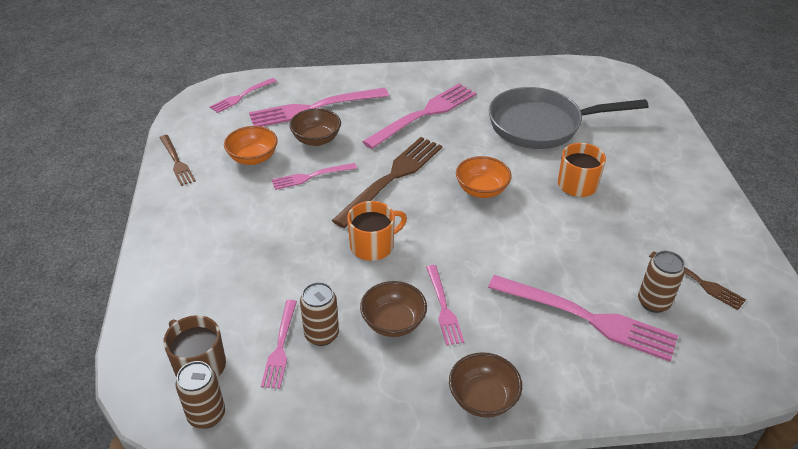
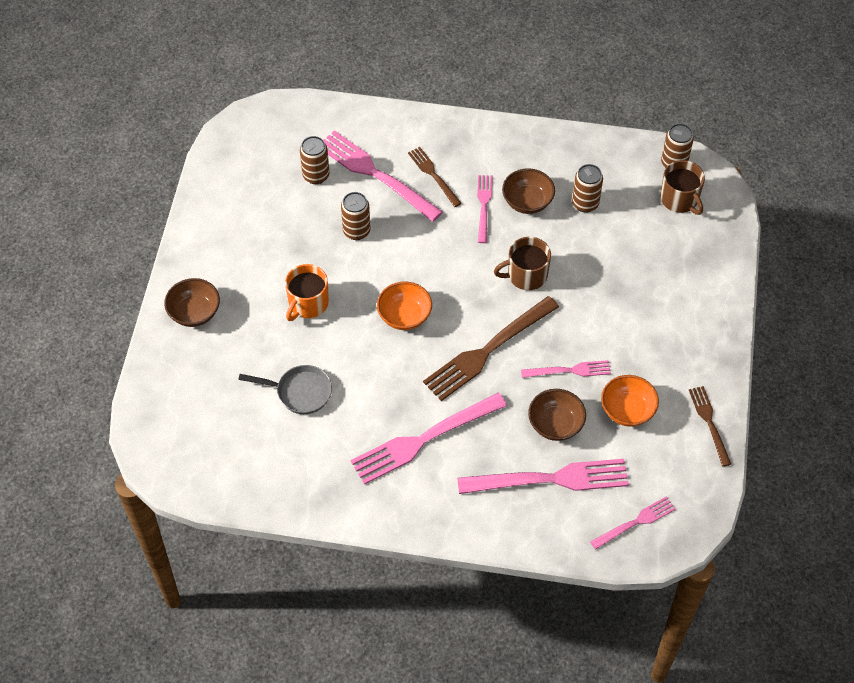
camera: 165 degrees left, 15 degrees up
(280, 347) = (618, 200): pink fork -> none
(373, 245) = (526, 275): orange mug -> brown mug
(483, 398) = (480, 135): brown bowl -> brown bowl (194, 313)
(541, 125) = (300, 392): grey pan -> grey pan, size x0.52
(571, 253) = (356, 231): none -> brown can
(700, 282) = (266, 184): brown fork -> brown fork (433, 174)

